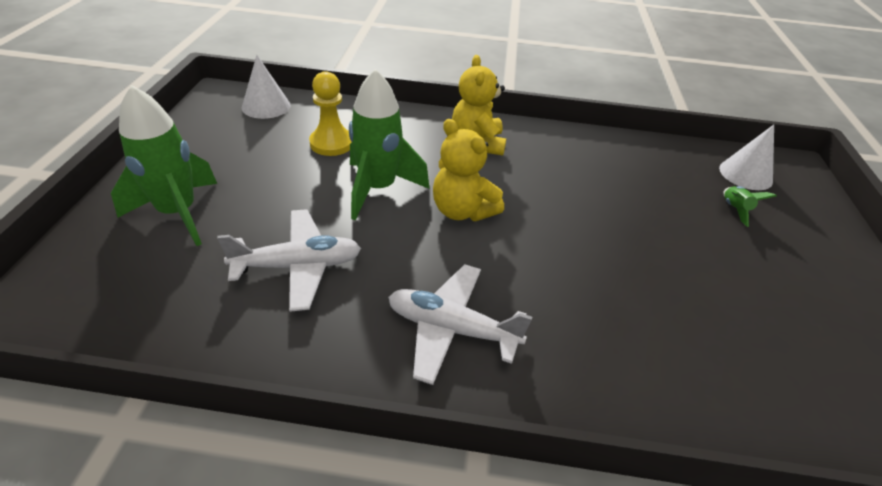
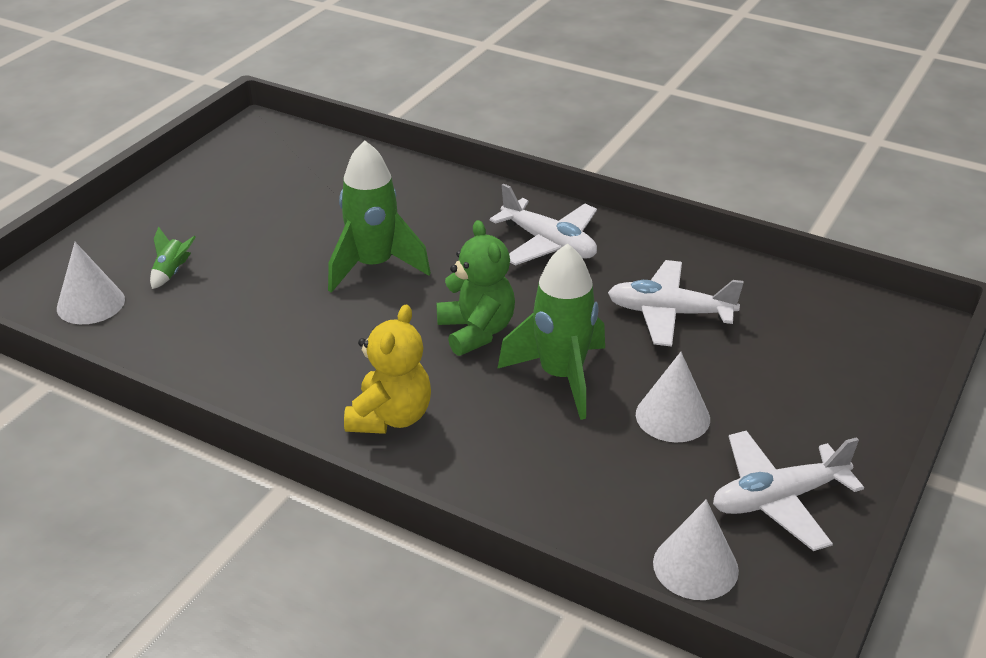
camera: 155 degrees left, 5 degrees down
(178, 213) = (800, 393): green rocket -> green rocket (374, 266)
(212, 142) = (778, 499): none -> white plane
(286, 177) = (672, 416): none -> white cone
(331, 143) = (601, 460): yellow pawn -> none
(462, 211) = (476, 331): yellow teddy bear -> green teddy bear

